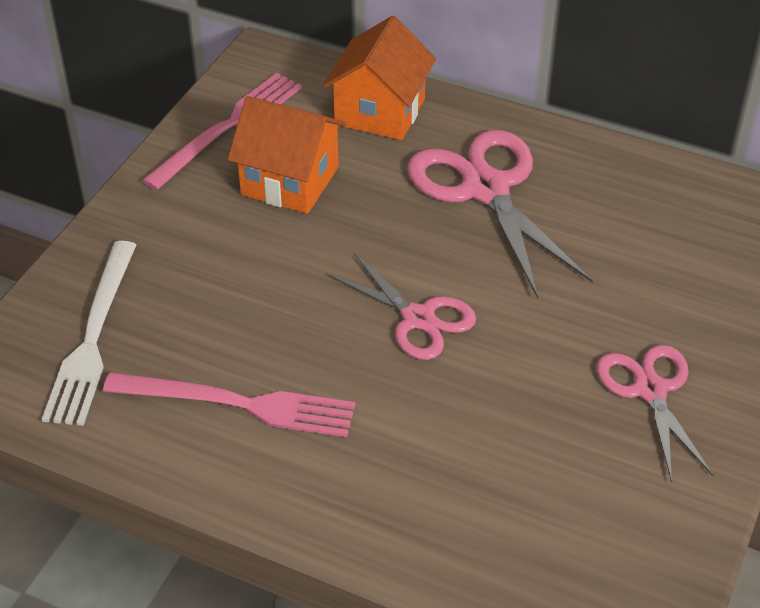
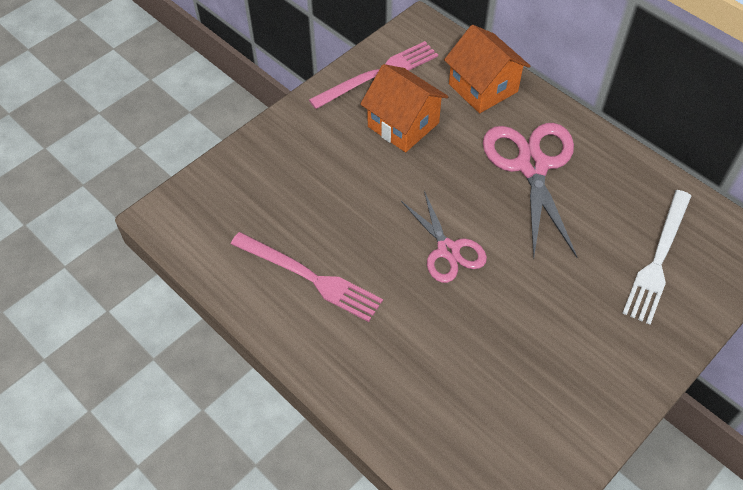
camera: 20 degrees right, 10 degrees up
(93, 338) = (239, 204): white fork -> white fork (658, 259)
(380, 111) = (483, 88): orange house -> orange house turned 75 degrees counterclockwise
(650, 390) = (584, 350): pink scissors -> none

